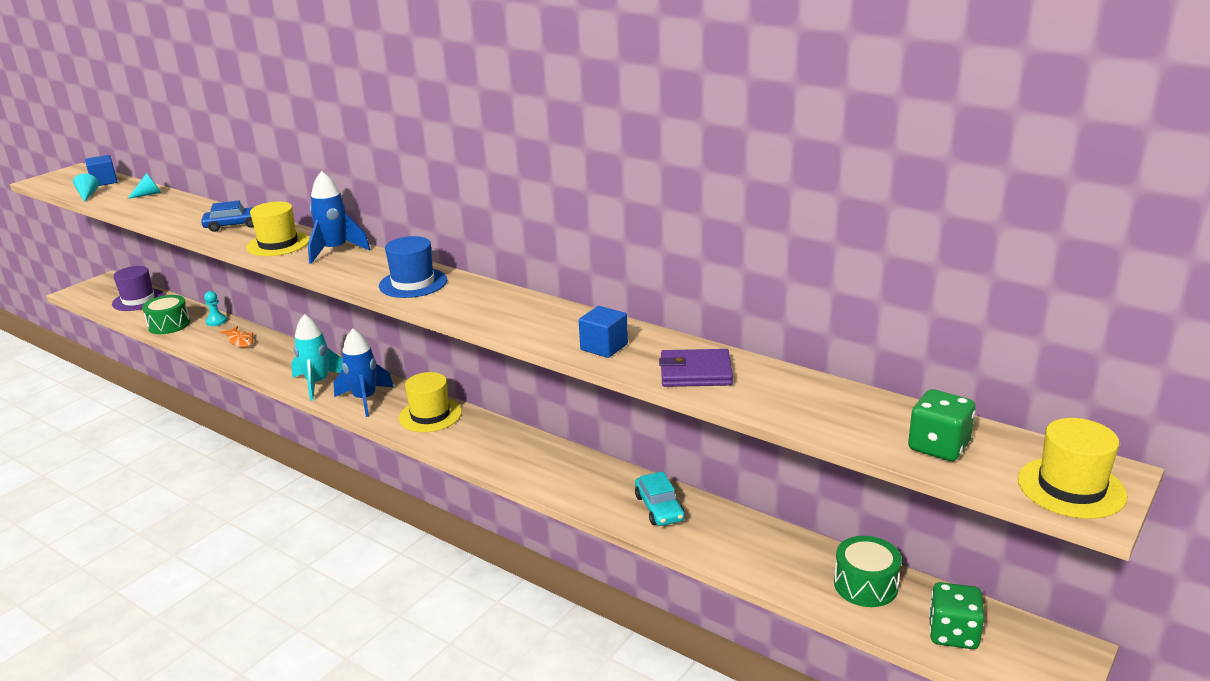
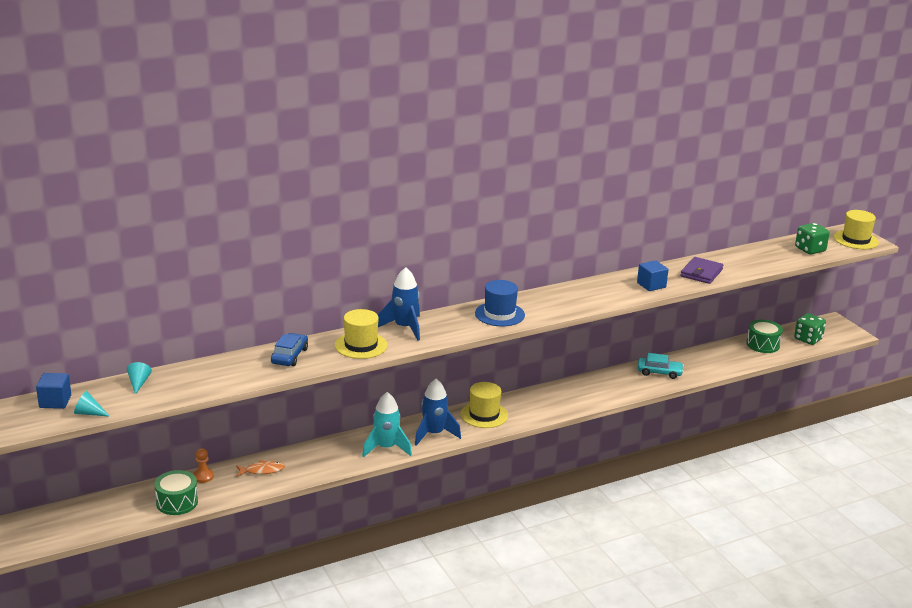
camera: 65 degrees left, 0 degrees up
(138, 300) = (88, 513): purple hat -> none
(216, 321) = (203, 477): turquoise pawn -> orange pawn

